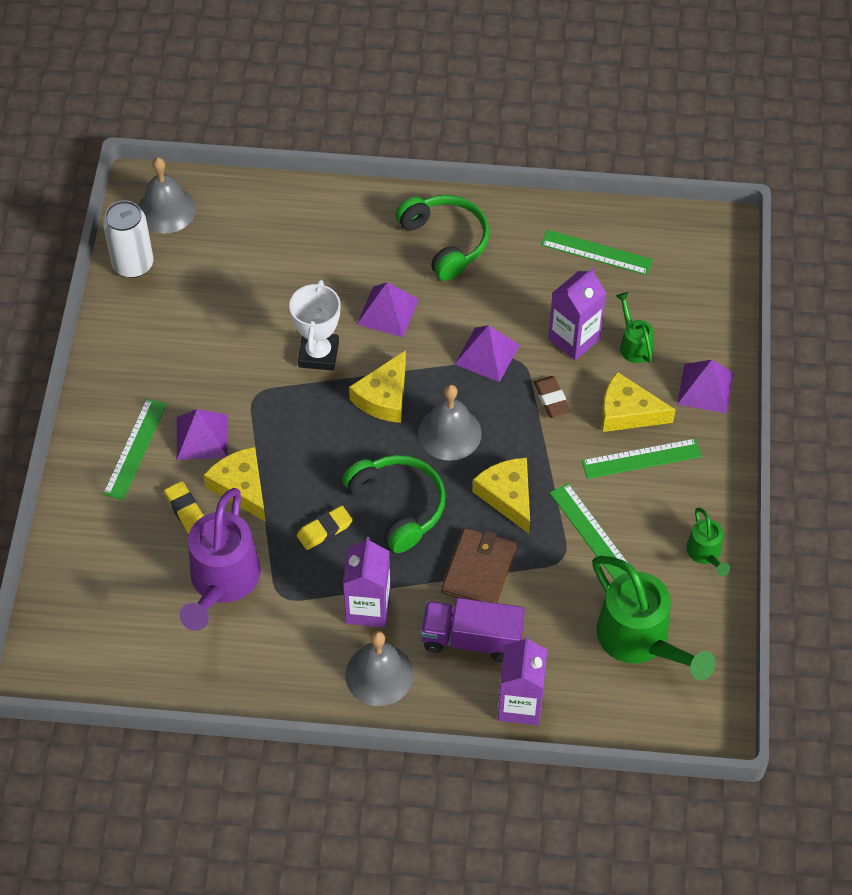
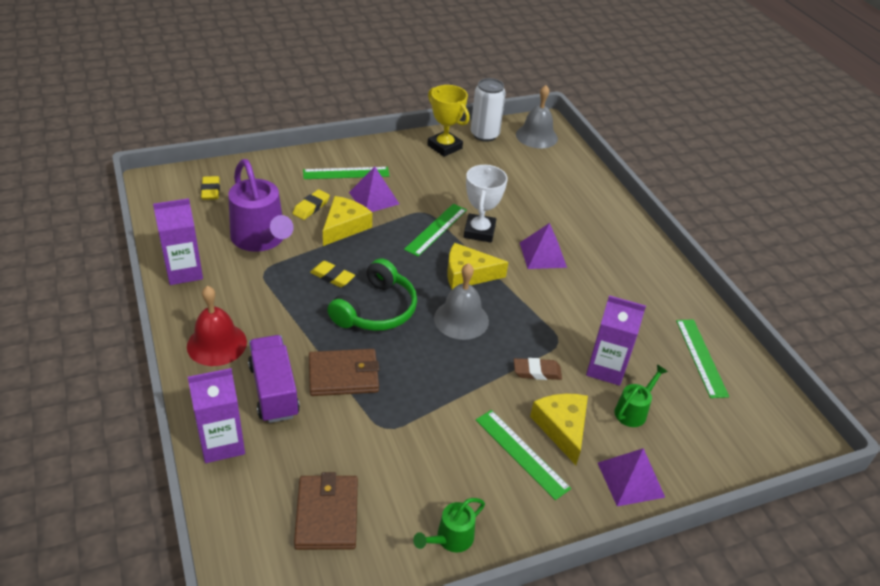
camera: 60 degrees right, 15 degrees down
(94, 611) = (210, 191): none -> yellow eraser
(136, 319) = (444, 147): none -> yellow trophy
(222, 582) = (261, 239): purple watering can -> purple watering can turned 105 degrees counterclockwise
(319, 354) = (479, 231): white trophy -> white trophy turned 60 degrees counterclockwise
(368, 608) = (275, 320): purple carton -> purple carton (184, 272)
(379, 674) = (216, 344): grey bell -> red bell
(445, 242) = (629, 267): green headphones -> none
(487, 354) = (549, 319): purple pyramid -> none
(507, 496) = (425, 372): yellow cheese -> none
(551, 399) = (537, 372): brown eraser -> brown eraser turned 45 degrees clockwise
(592, 532) = (423, 440): green ruler -> green ruler (436, 229)
(640, 640) = (327, 514): green watering can -> brown wallet

